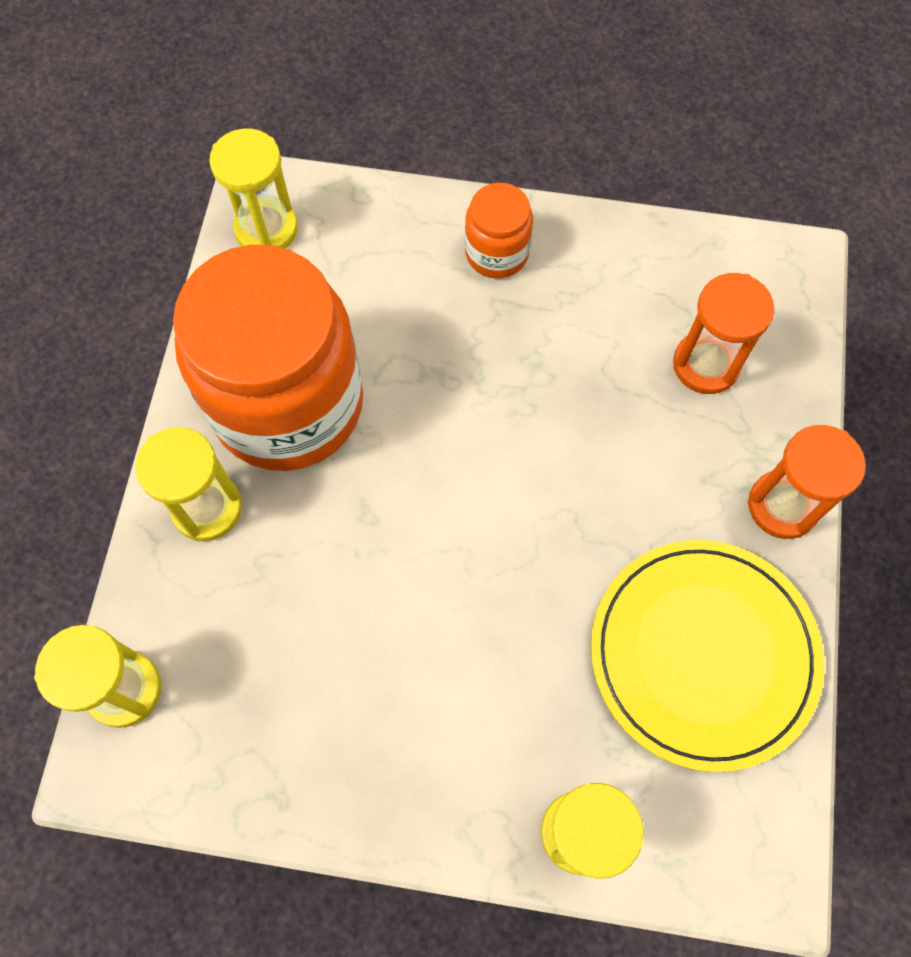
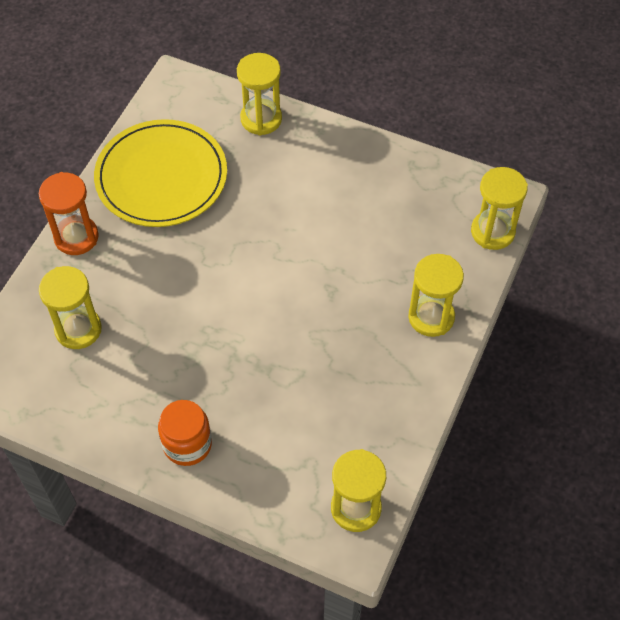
camera: 165 degrees left, 10 degrees down
(288, 404) = (366, 370): orange jar -> none
(706, 365) = (78, 329): orange hourglass -> yellow hourglass

